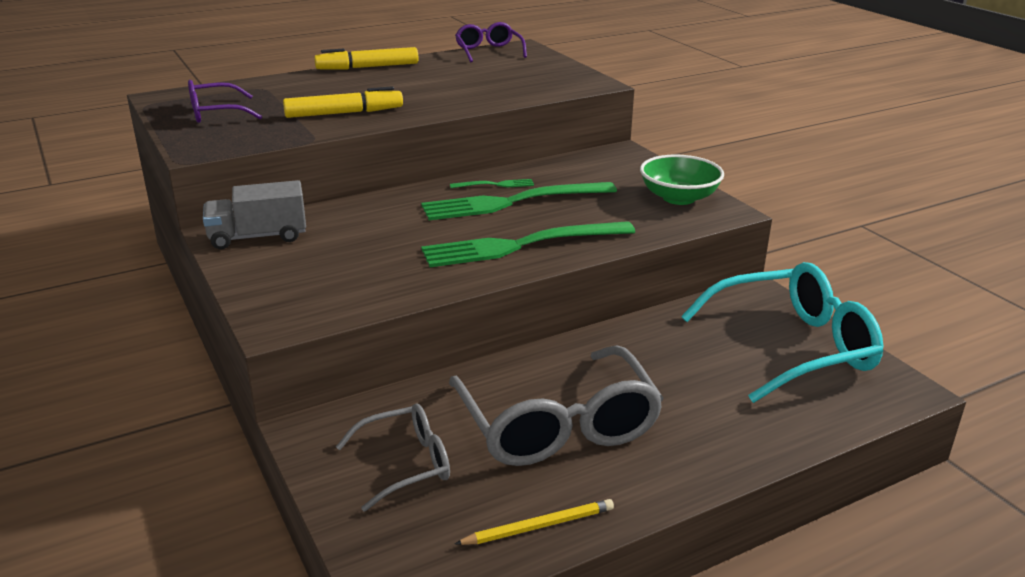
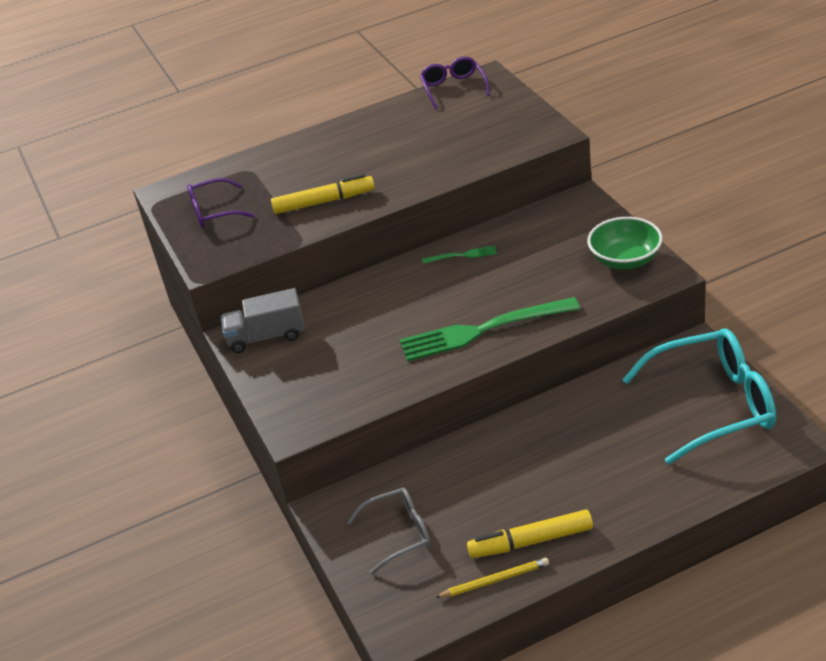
camera: 10 degrees right, 10 degrees up
(367, 67) = (340, 127): yellow marker -> yellow marker (531, 541)
(511, 202) = (476, 277): green fork -> none
(557, 425) = (512, 493): grey glasses -> none

